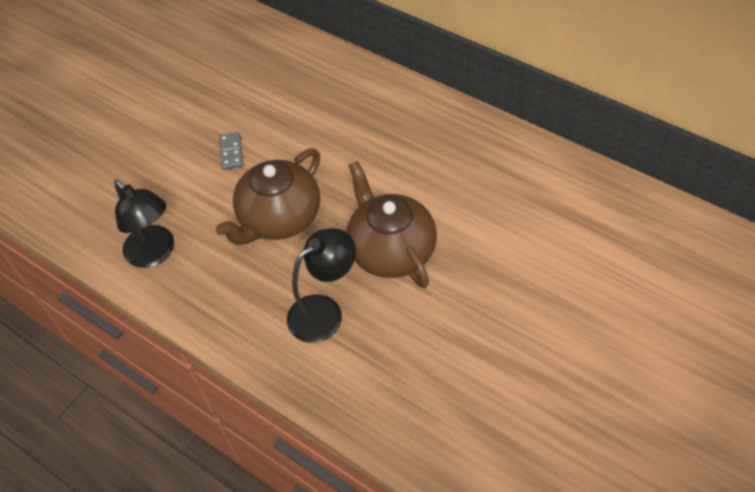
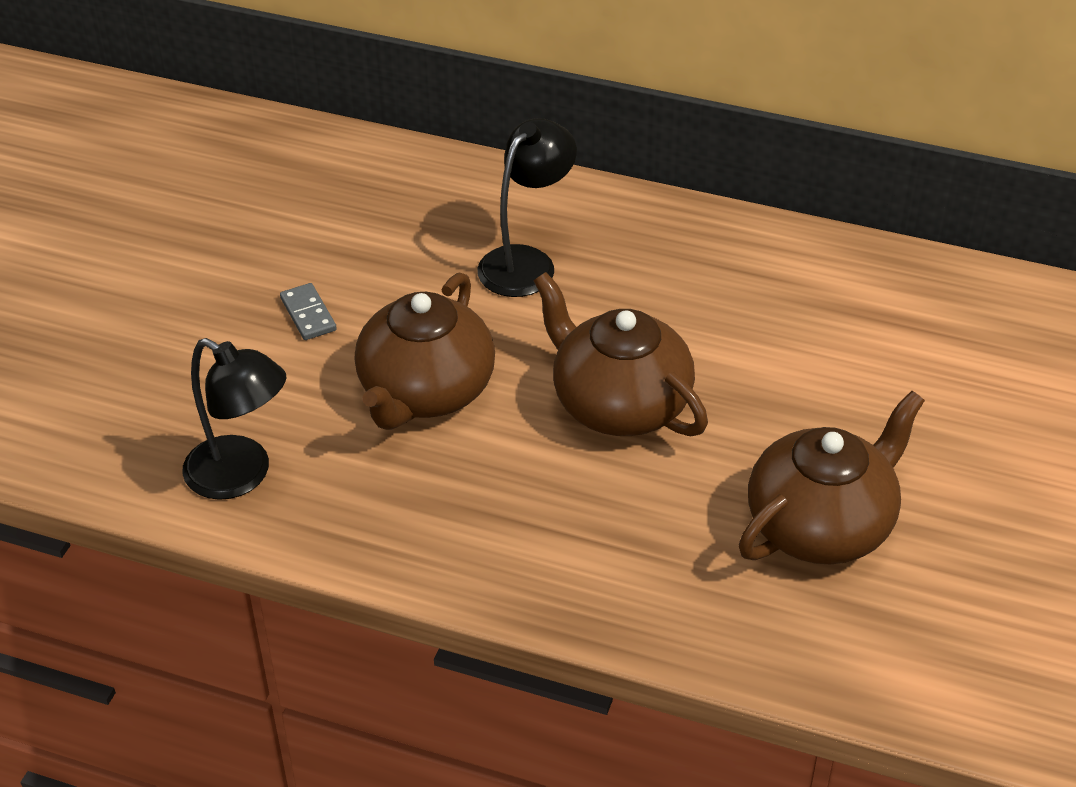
camera: 20 degrees left, 10 degrees down
(324, 311) = (551, 504): black lamp -> black lamp (526, 262)
(486, 364) = (821, 525): none -> brown teapot

